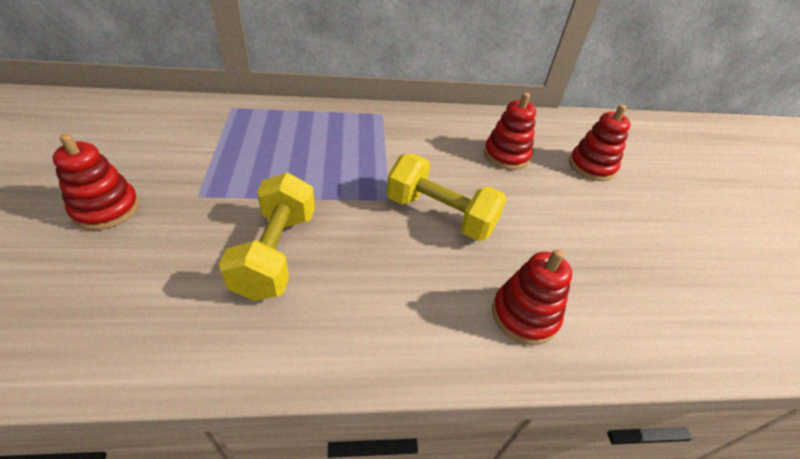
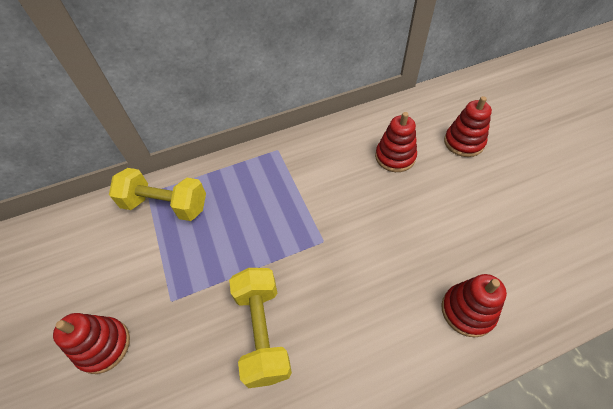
camera: 10 degrees left, 10 degrees up
(440, 215) = (370, 240): yellow dumbbell -> yellow dumbbell (165, 205)

